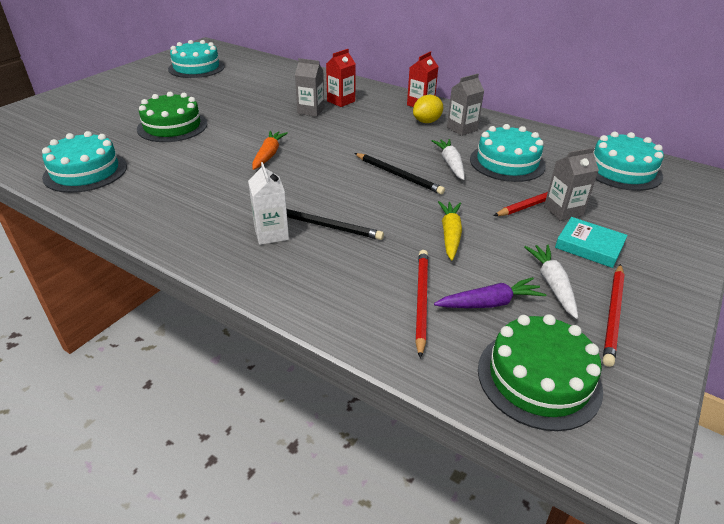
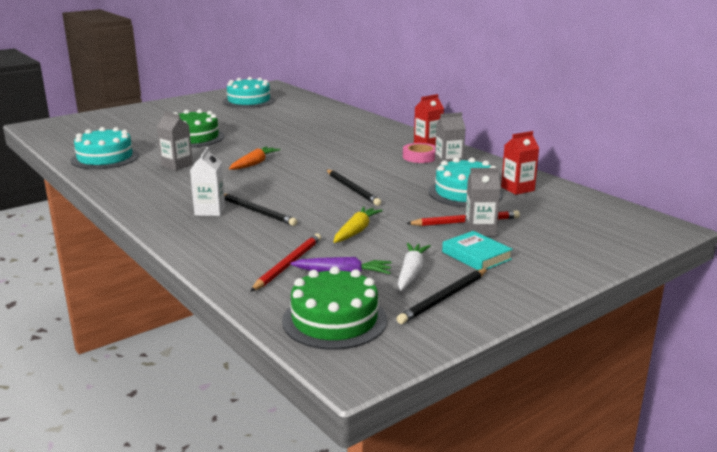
camera: 20 degrees right, 15 degrees down
(311, 111) = (319, 139): grey carton -> grey carton (177, 165)
(341, 101) = (354, 135): red carton -> red carton (517, 189)
(427, 121) = (420, 157): yellow lemon -> pink tape
(450, 164) = (409, 187): white carrot -> none
(613, 315) = (444, 298): red pencil -> black pencil
(622, 170) = (578, 212): turquoise cake -> none

